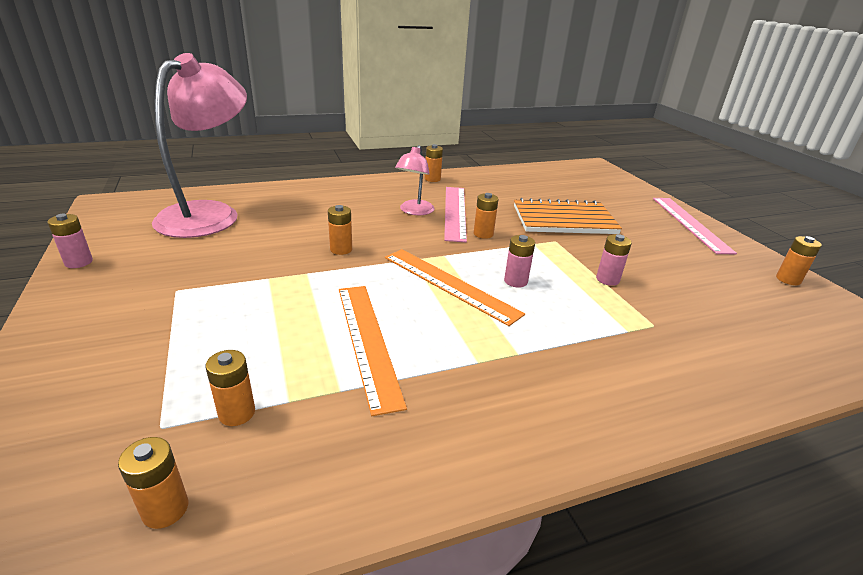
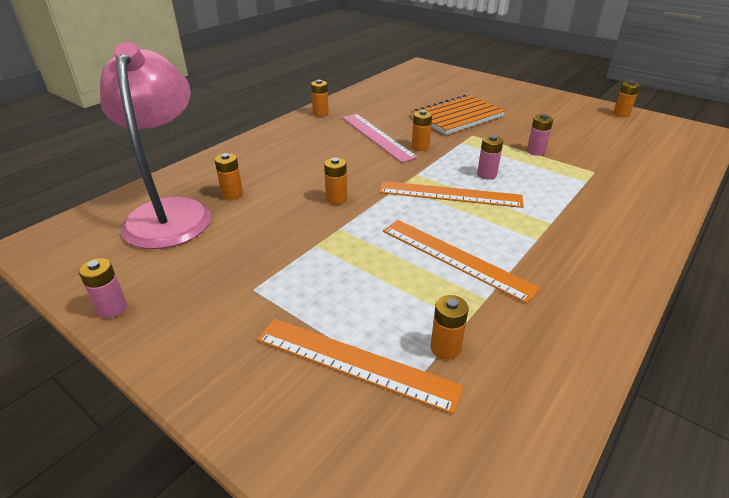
camera: 30 degrees left, 5 degrees up
(154, 383) = (355, 363): none -> orange ruler
(165, 509) = (495, 428): orange battery -> orange battery (232, 194)
(414, 211) = (346, 146): pink lamp -> none
(690, 223) = (532, 93): pink ruler -> none

